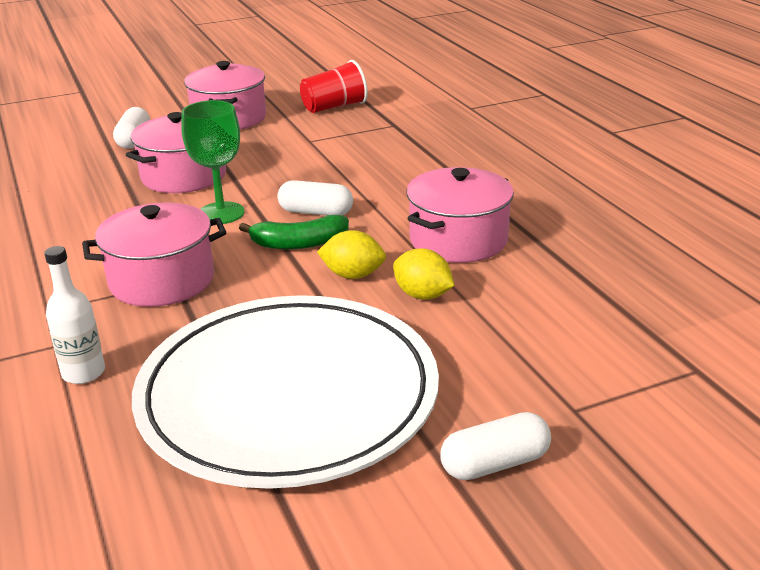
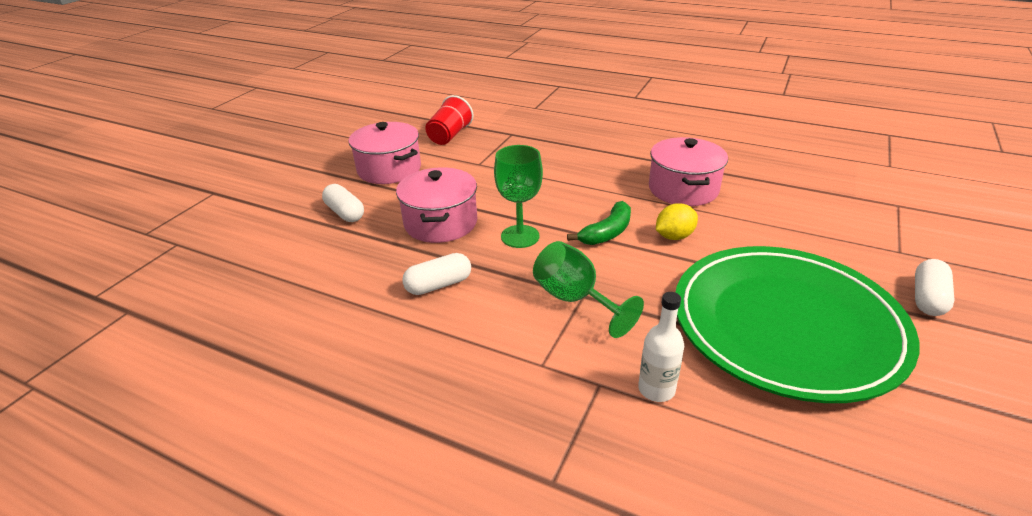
camera: 40 degrees left, 5 degrees up
(162, 280) = (575, 300): pink pot -> green goblet
(288, 396) = (786, 325): white plate -> green plate
(316, 212) = (577, 208): white capsule -> white capsule (438, 285)
(422, 295) = (729, 229): yellow lemon -> none

